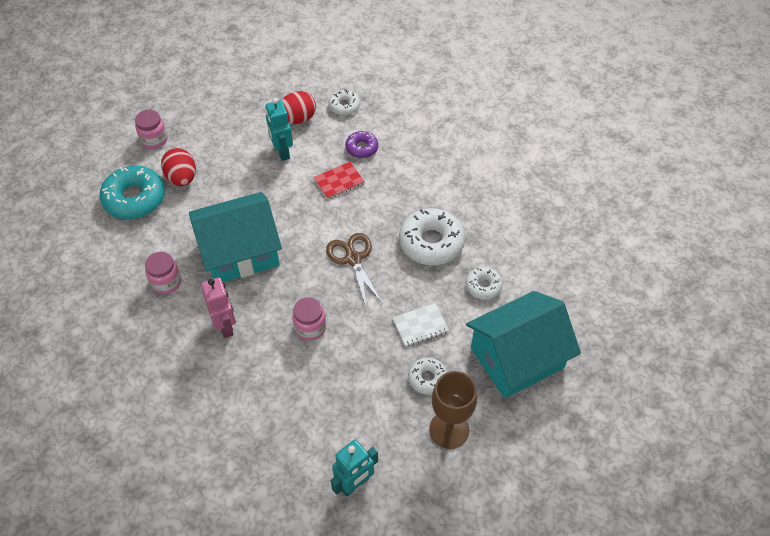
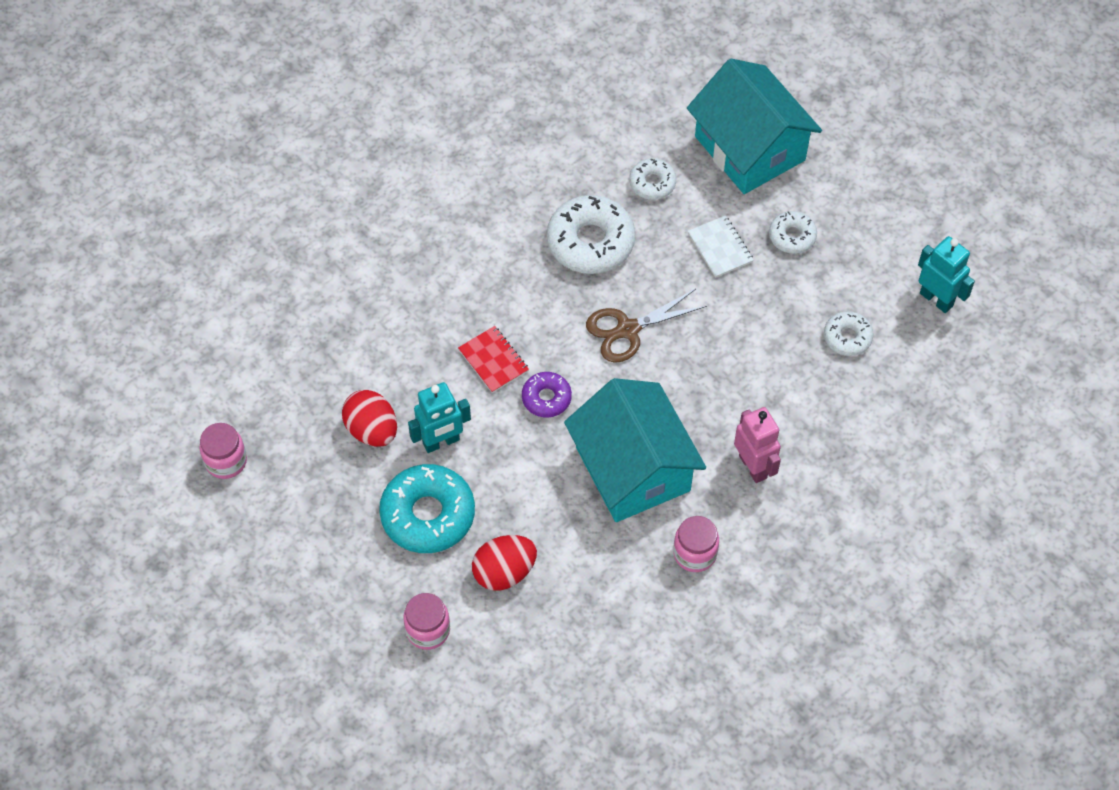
camera: 95 degrees left, 5 degrees up
(134, 198) = (550, 631): turquoise donut -> turquoise donut (428, 515)
(225, 326) = (753, 466): pink robot -> pink robot turned 90 degrees clockwise
(310, 327) = (741, 368): pink jar -> pink jar (226, 461)
(344, 106) = (341, 369): white donut -> white donut (847, 337)
(361, 148) = (427, 337): purple donut -> purple donut (546, 398)
(449, 429) = (853, 212): brown goblet -> none

